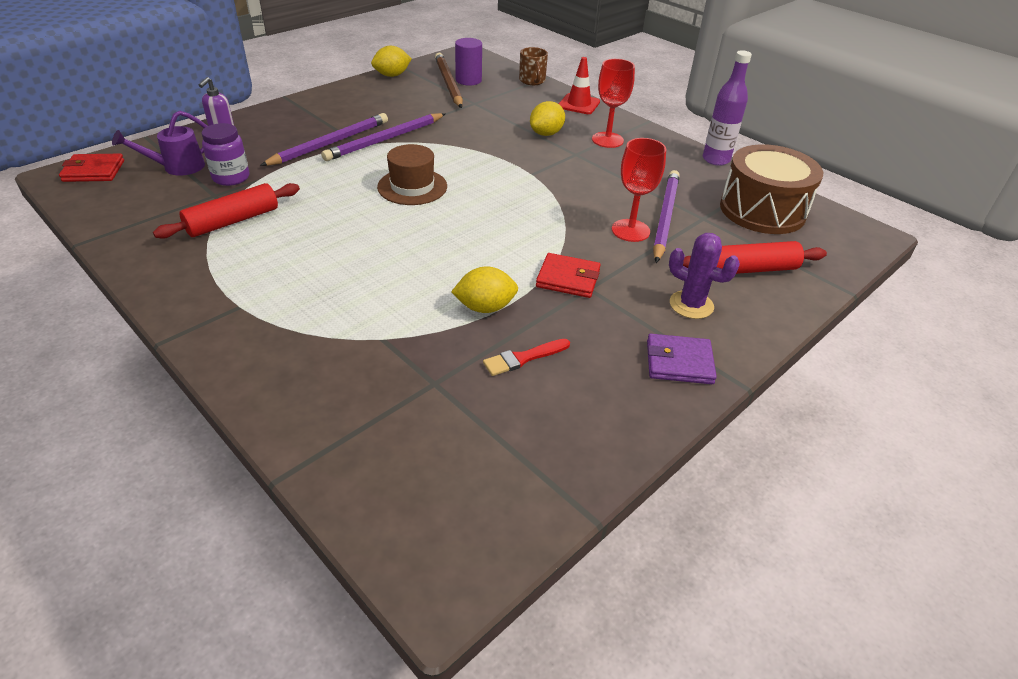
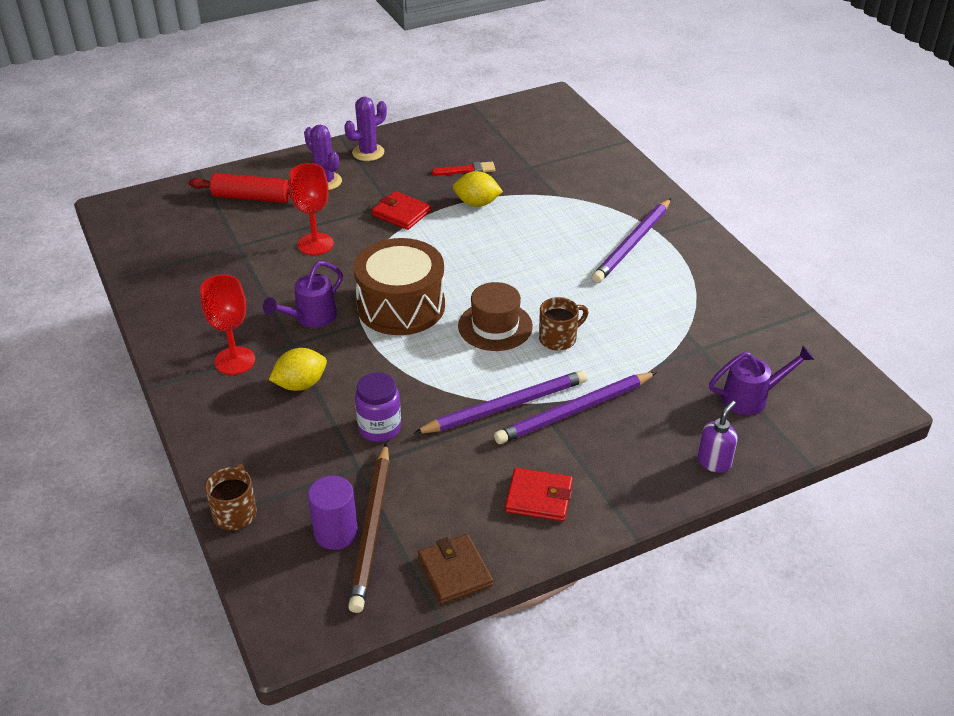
camera: 160 degrees left, 0 degrees up
(93, 171) = (845, 407): red wallet -> red wallet (539, 497)
(231, 177) = (687, 371): purple jar -> purple jar (379, 428)
(233, 221) = (676, 312): red rolling pin -> none
(351, 185) = (559, 339): none -> brown mug
(392, 75) = (455, 571): yellow lemon -> brown wallet
(576, 172) = (311, 317): none -> purple watering can
(579, 104) = (212, 438): red traffic cone -> none
(664, 217) = (272, 251): purple pencil -> purple pencil (633, 243)
(679, 362) = (368, 152): purple wallet -> purple cactus
(716, 159) = (142, 310): purple bottle -> none
(762, 210) = (173, 244): brown drum -> brown drum (401, 306)

